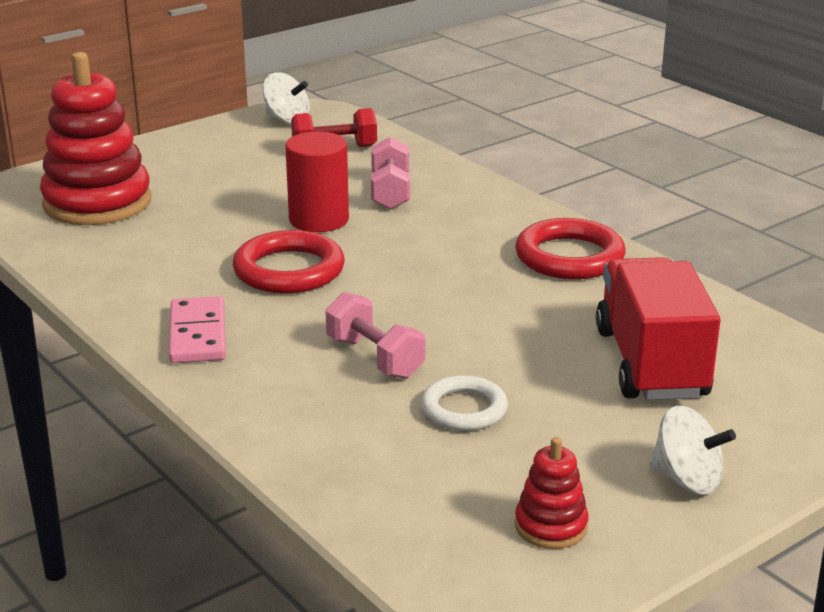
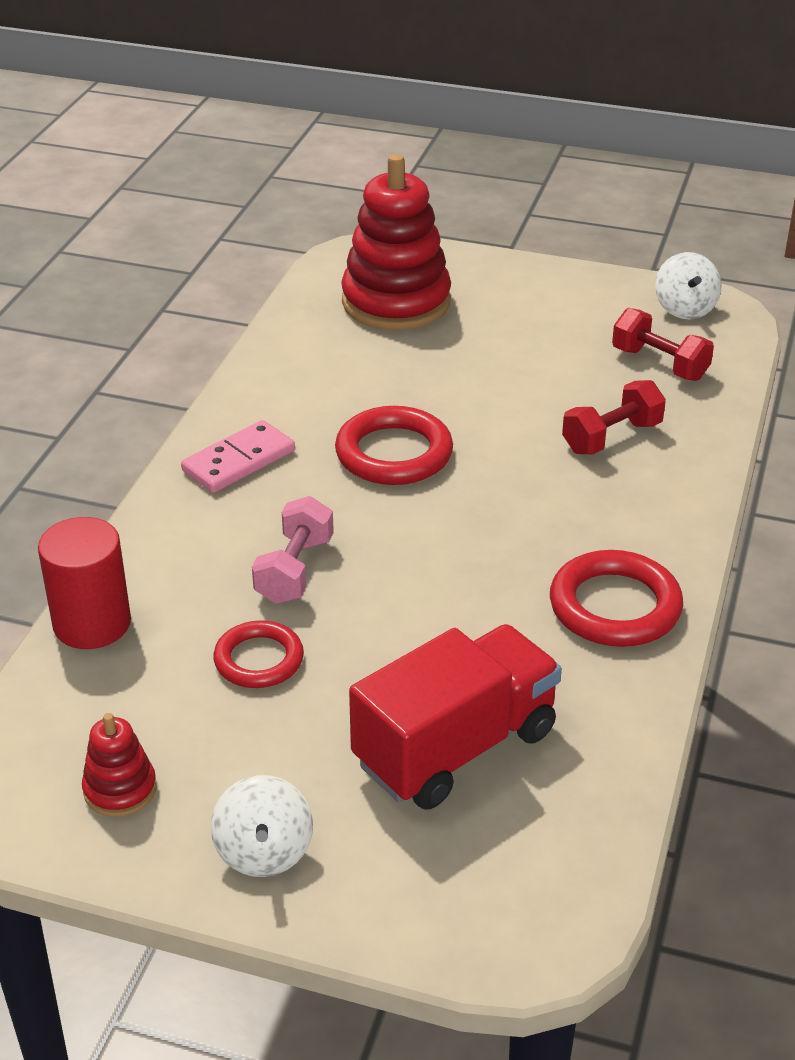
camera: 55 degrees right, 10 degrees up
(319, 220) = (505, 424): red cylinder -> red cylinder (92, 623)
(390, 192) = (612, 437): pink dumbbell -> red dumbbell
(464, 409) = (259, 660): white ring -> red ring

